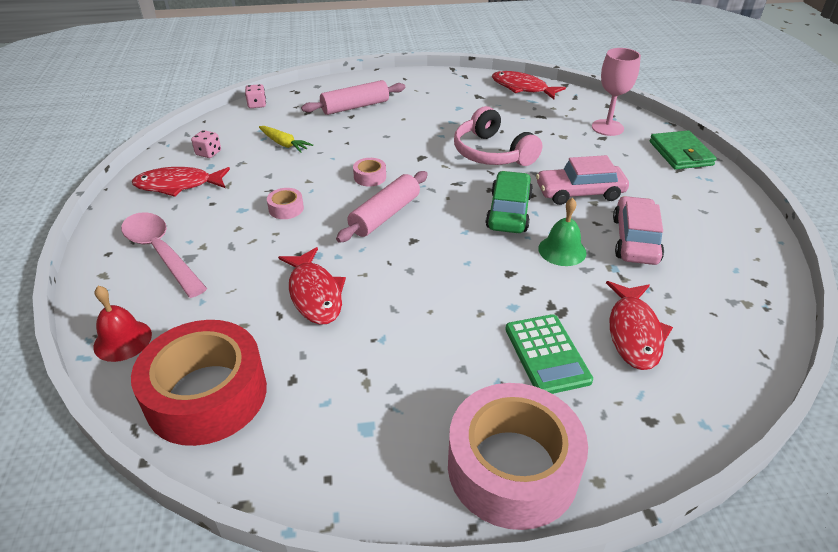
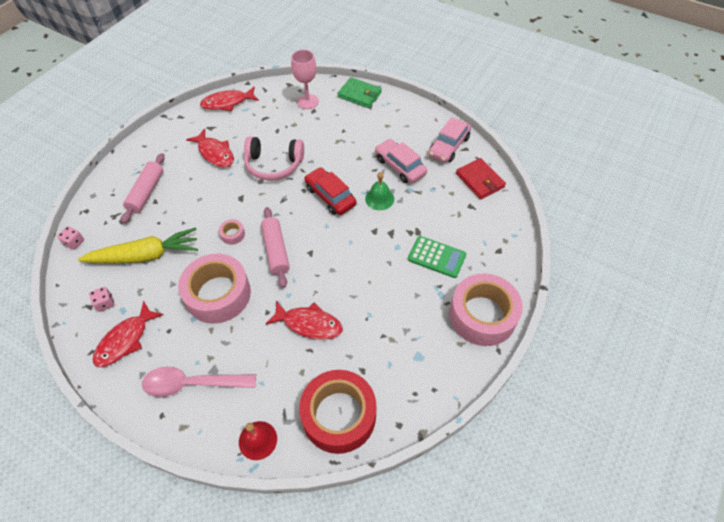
camera: 50 degrees left, 15 degrees up
(284, 144) = (145, 255): yellow carrot -> yellow carrot, size x2.00
(286, 209) = (218, 294): pink tape -> pink tape, size x2.49
(509, 212) = (330, 196): green car -> red car
(579, 192) = (346, 157): pink car -> pink car (448, 146)
(634, 332) = (452, 216): red fish -> red fish (215, 153)
(736, 327) = (479, 180): none -> red wallet

